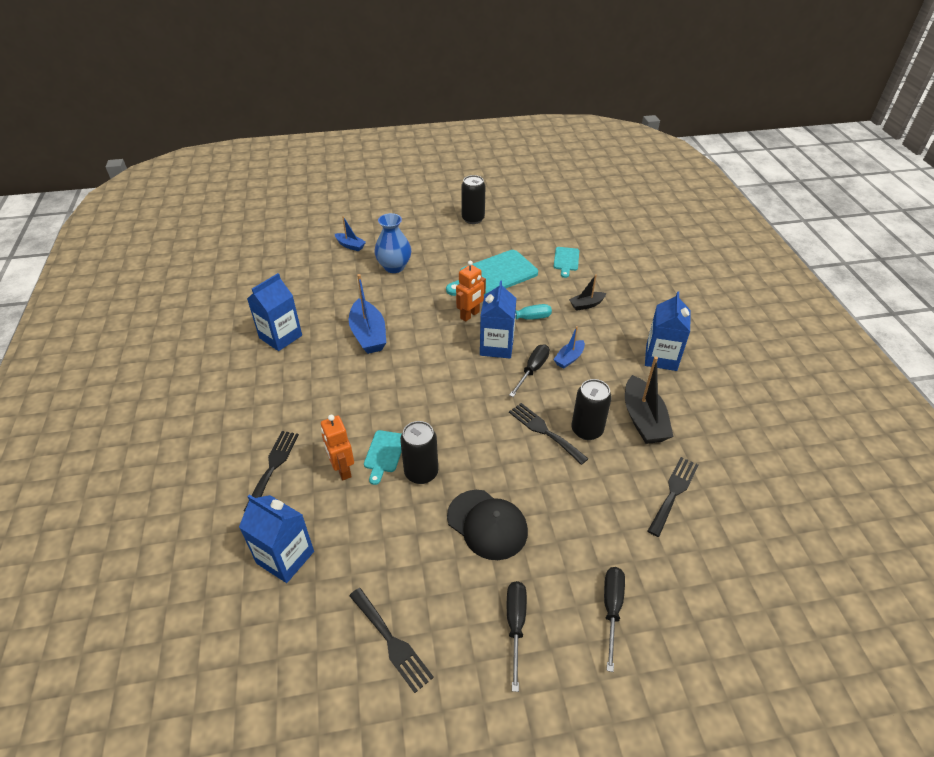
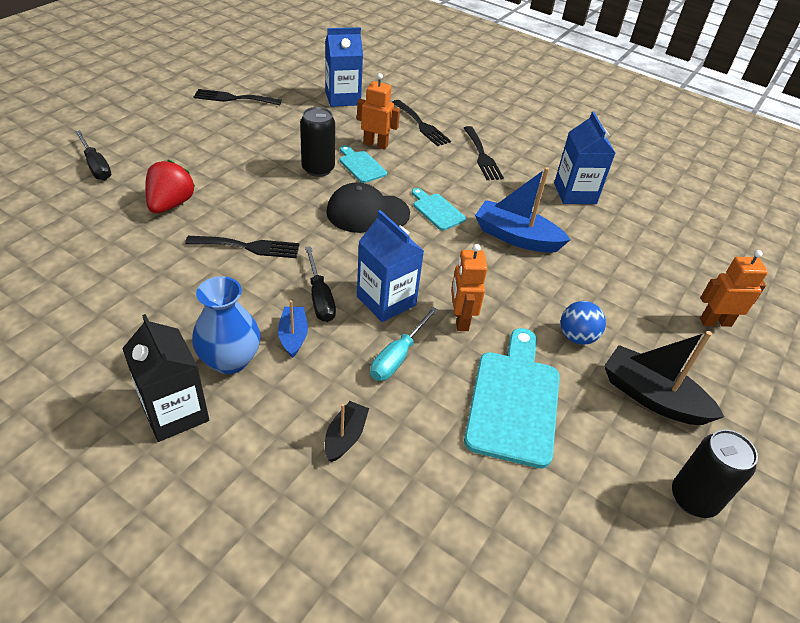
camera: 130 degrees right, 0 degrees up
(350, 245) = (715, 322): blue boat -> orange robot
(394, 267) = (627, 327): blue vase -> blue vase (230, 360)
(425, 277) = (577, 337): none -> blue ball
(487, 524) = (232, 166): black cap -> black cap (367, 213)
(515, 625) = (162, 133): black screwdriver -> none
(566, 260) = (460, 513): turquoise cutting board -> turquoise cutting board (437, 210)
(572, 509) = (171, 204): none -> red strawberry
(587, 430) = (207, 270): black can -> none
(643, 419) = (151, 313): black boat -> black boat (652, 397)
(661, 357) = (175, 412): blue carton -> black carton
(673, 492) = (79, 261): black fork -> black fork (482, 156)

